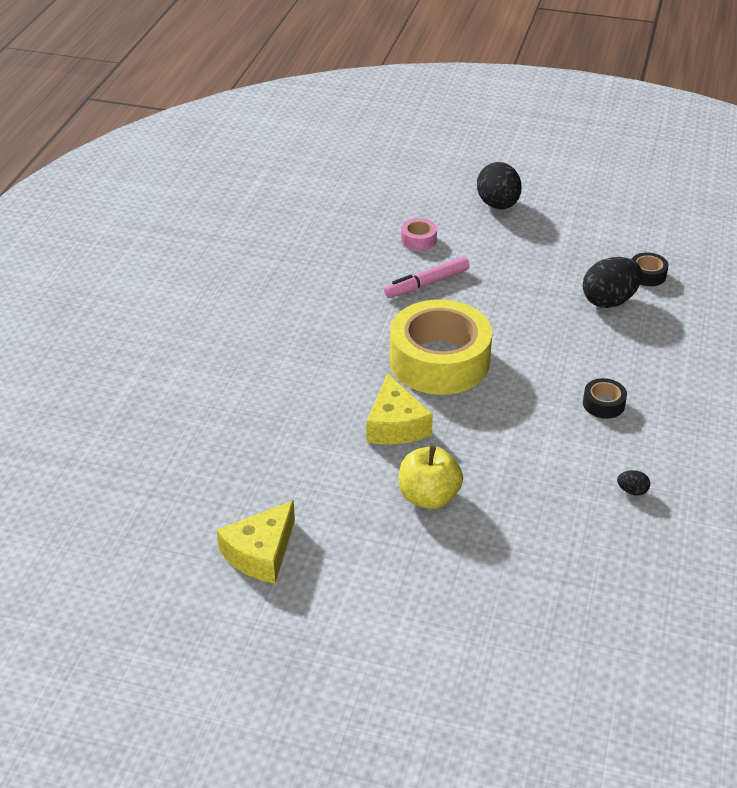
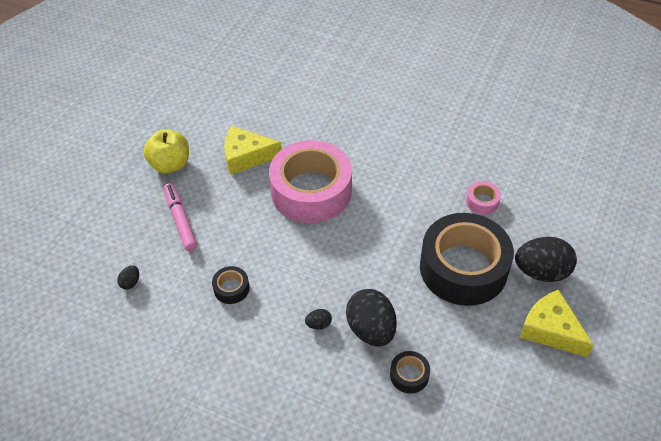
camera: 100 degrees right, 10 degrees up
(261, 553) = (155, 84): yellow cheese -> yellow cheese (550, 330)
(427, 283) = (415, 198): pink marker -> pink marker (180, 220)
(439, 361) = (311, 191): yellow tape -> pink tape
(511, 249) = (463, 268): none -> black tape
(619, 335) = (318, 324): none -> black egg

